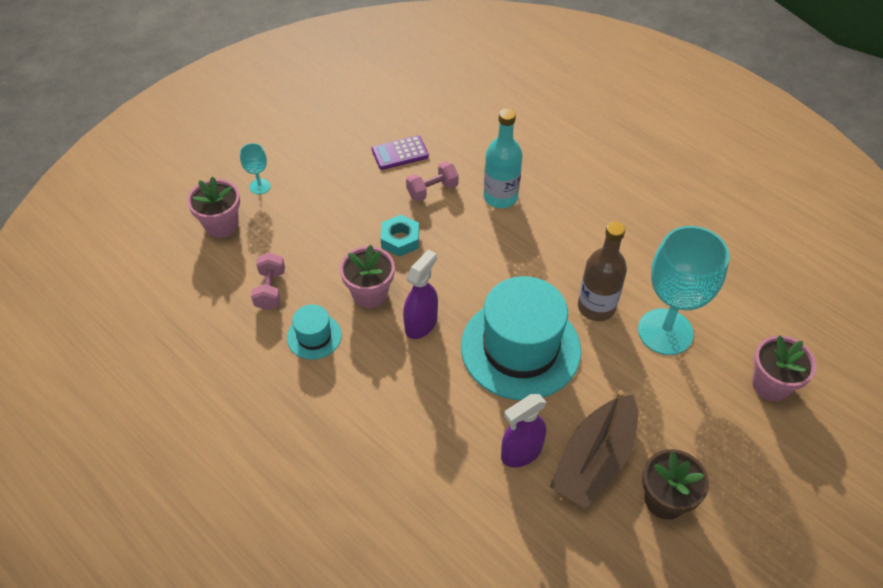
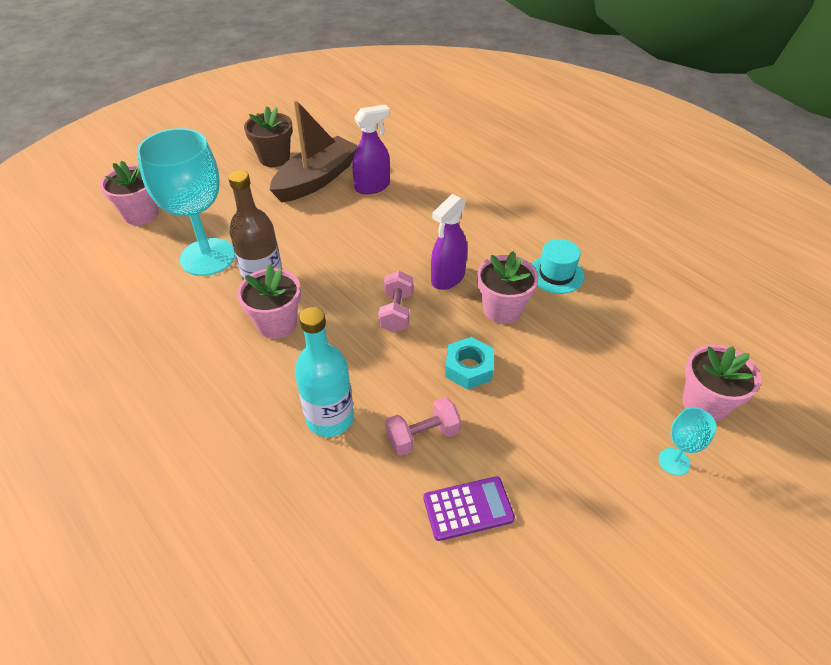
camera: 175 degrees left, 5 degrees down
(270, 290) = (614, 320): pink dumbbell -> pink dumbbell (396, 312)
(520, 348) = (353, 252): turquoise hat -> none
(567, 266) = (277, 324): none -> pink flower pot

